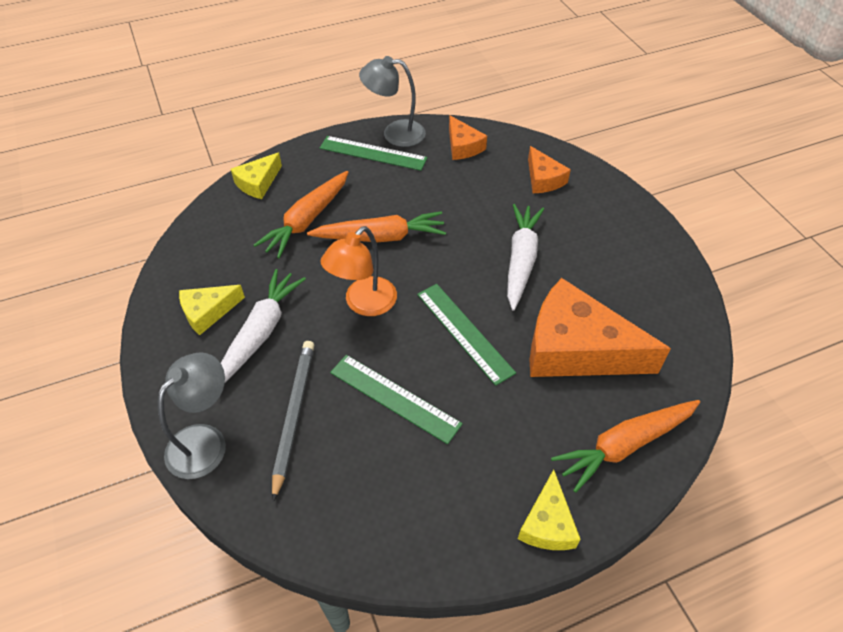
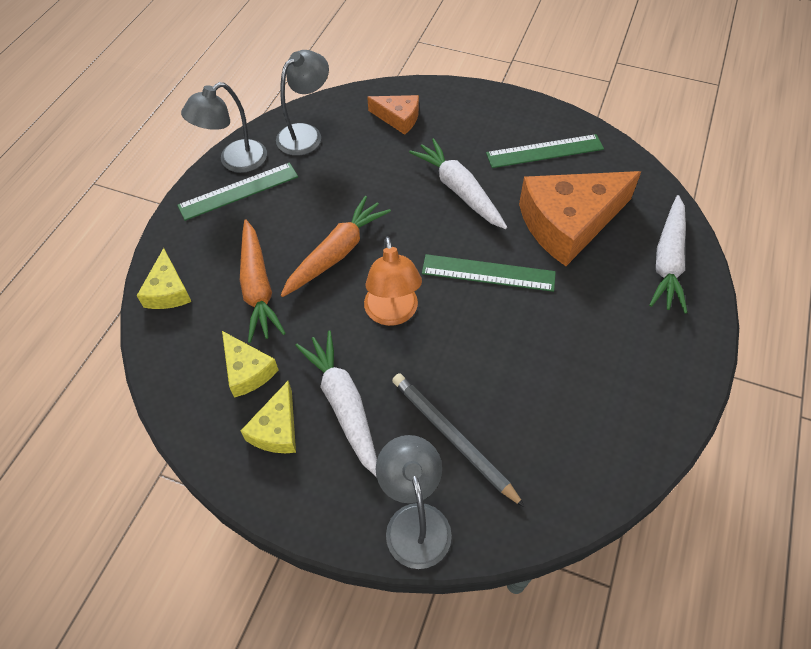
camera: 45 degrees left, 5 degrees up
(394, 398) = (503, 359): green ruler -> green ruler (544, 151)
(463, 146) = (306, 134): orange cheese -> grey lamp
(547, 523) = (688, 348): yellow cheese -> yellow cheese (247, 370)
(624, 445) = (668, 261): orange carrot -> white carrot

